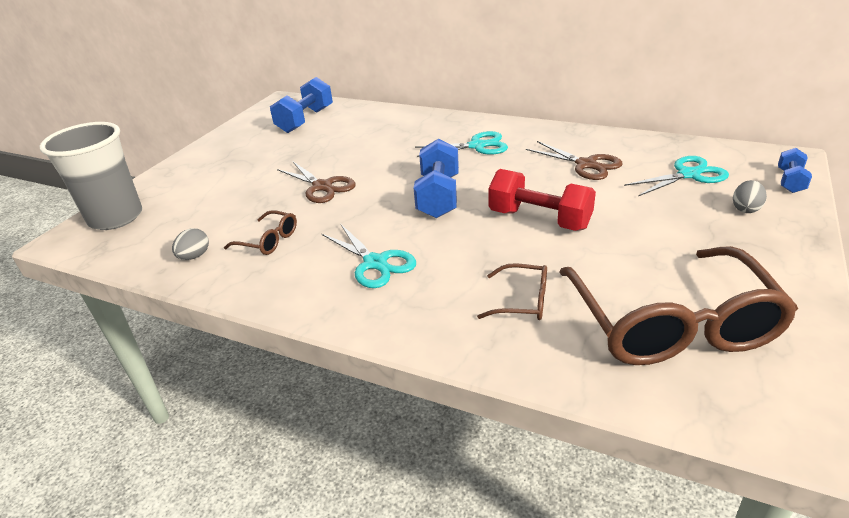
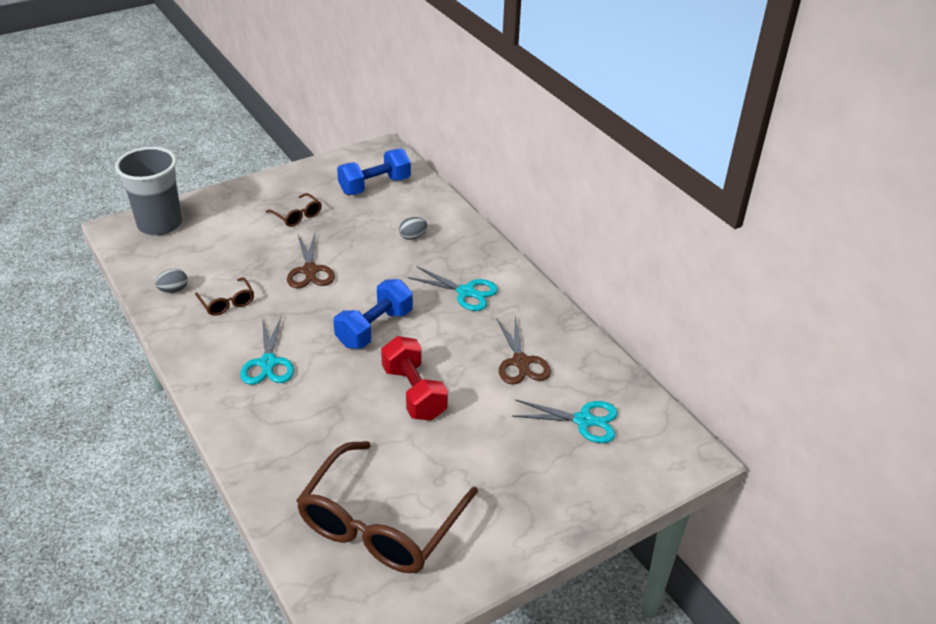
camera: 30 degrees right, 5 degrees up
(522, 301) = (317, 449): brown glasses -> brown glasses (297, 215)
(745, 209) = (574, 477): grey egg -> grey egg (413, 237)
(790, 181) = (653, 477): blue dumbbell -> none

